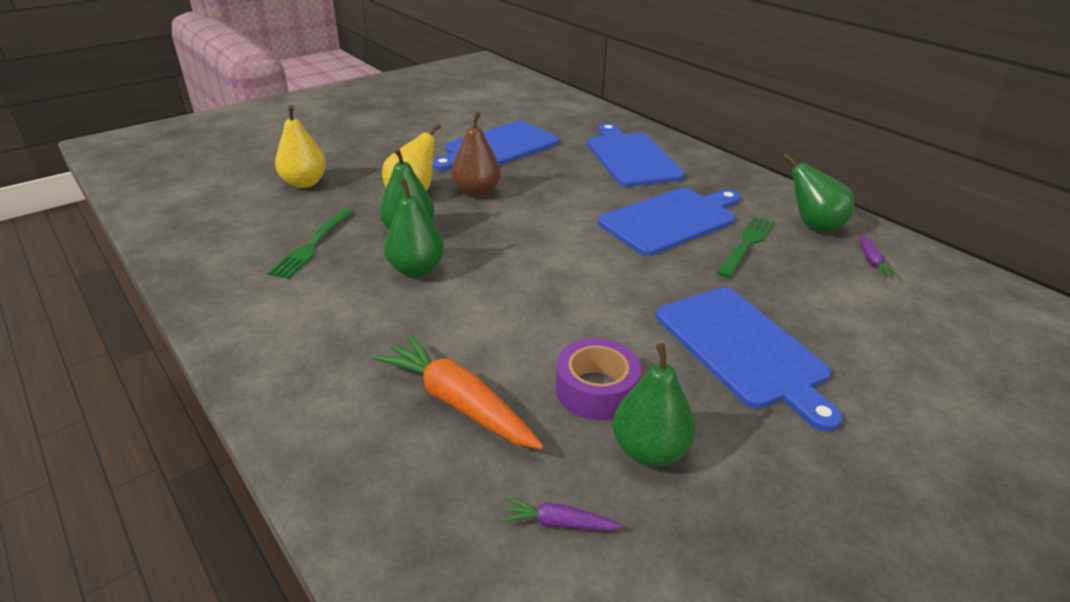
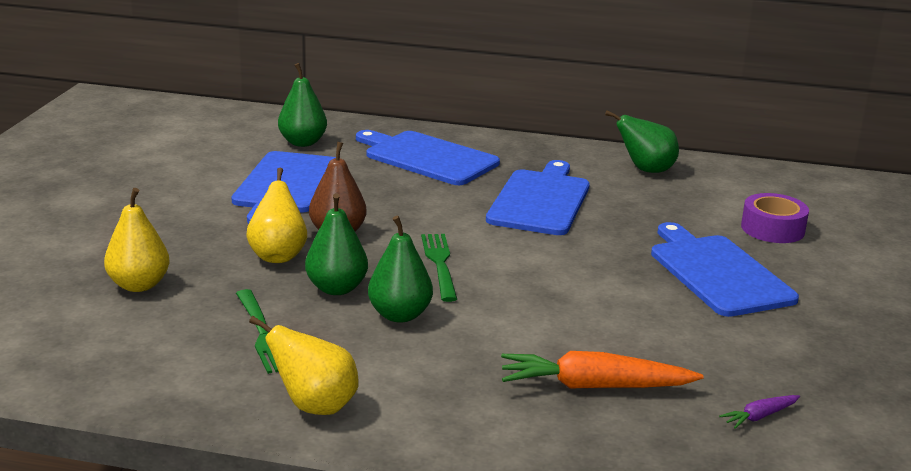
camera: 40 degrees left, 10 degrees down
(251, 313) = (315, 406): none -> yellow pear
(596, 390) = (668, 337): purple tape -> purple tape (772, 229)
(649, 450) = (750, 355): green pear -> green pear (303, 142)
(743, 349) = (718, 273): blue cutting board -> blue cutting board turned 135 degrees counterclockwise
(746, 244) = (620, 200): green fork -> green fork (439, 264)
(872, 261) = (714, 183): purple carrot -> none

